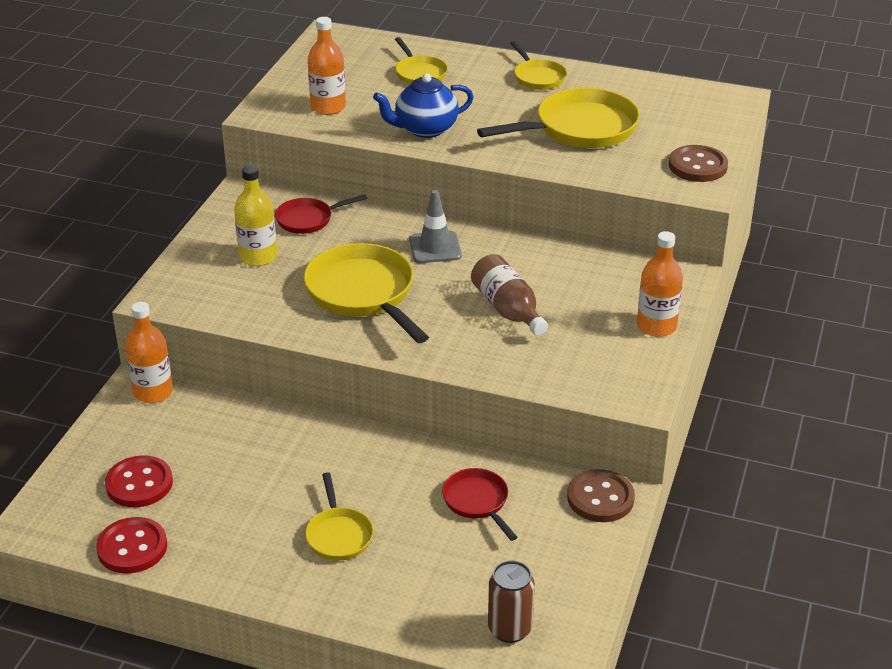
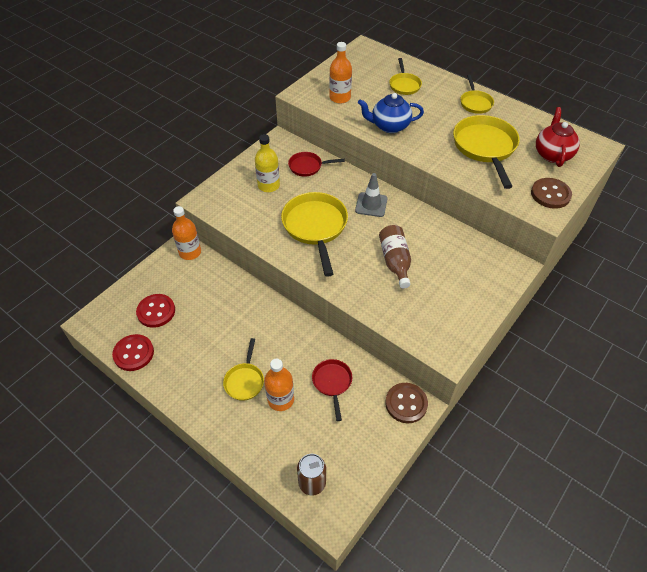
camera: 20 degrees right, 15 degrees up
(580, 129) = (485, 147): yellow pan -> yellow pan turned 90 degrees counterclockwise
(656, 326) = (482, 299): orange bottle -> orange bottle (280, 399)
(678, 119) = (552, 154): none -> red teapot

